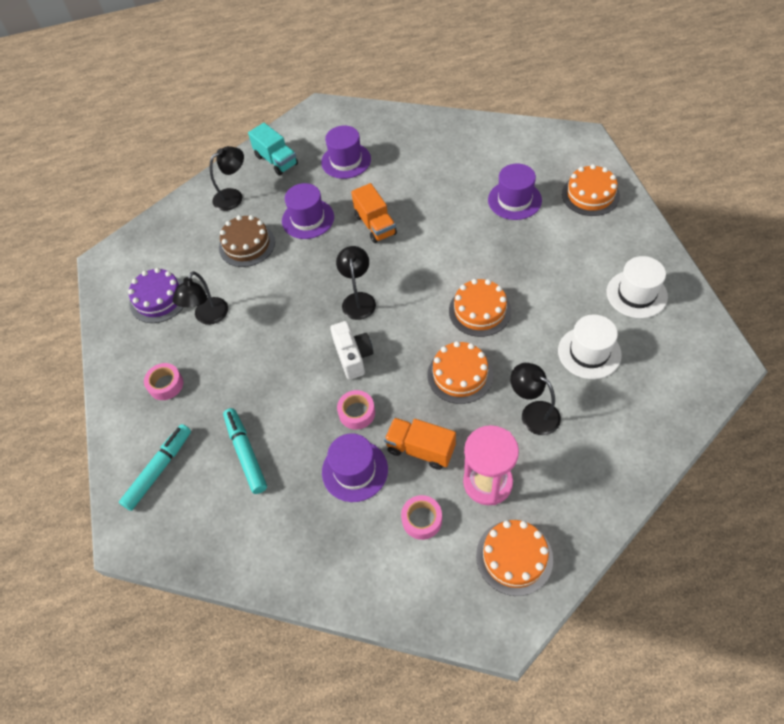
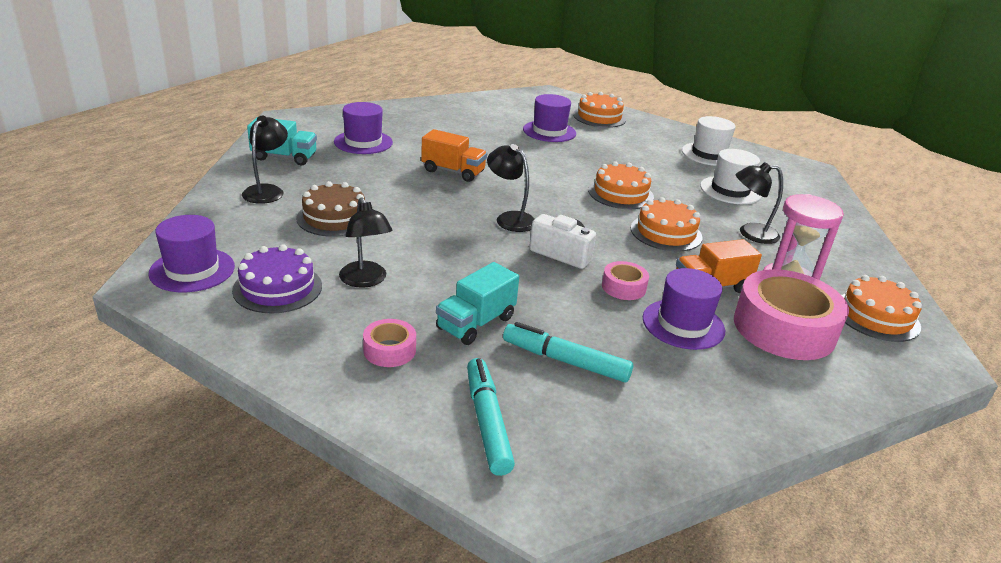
camera: 50 degrees left, 25 degrees down
(230, 390) = (476, 323): none -> turquoise truck
(308, 219) = (378, 184): purple hat -> purple hat (192, 270)
(422, 520) = (784, 328): pink tape -> pink tape, size x2.13

